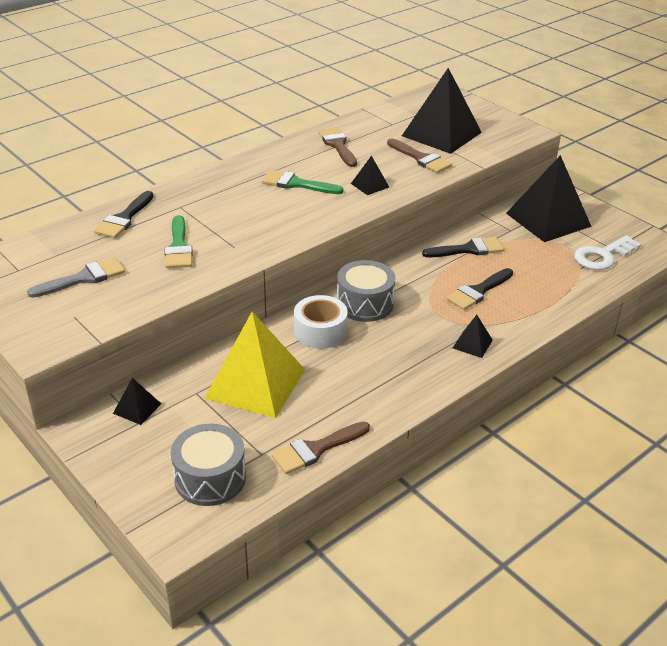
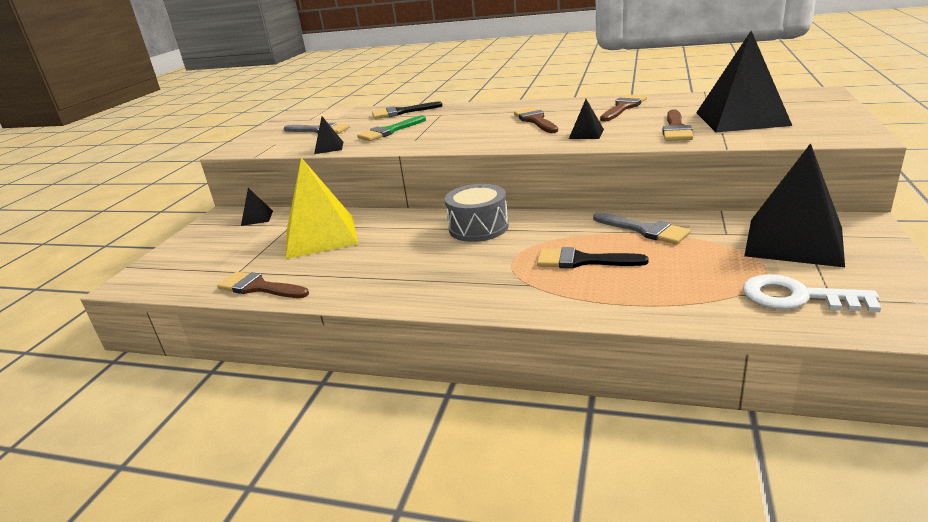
camera: 60 degrees right, 10 degrees down
(210, 478) = (197, 267): grey drum -> none
(296, 184) = (535, 120): green brush -> brown brush
(320, 331) = (415, 229): white tape -> none
(468, 249) = (645, 230): black brush -> grey brush
(472, 344) = (489, 291): black pyramid -> black pyramid (329, 148)

